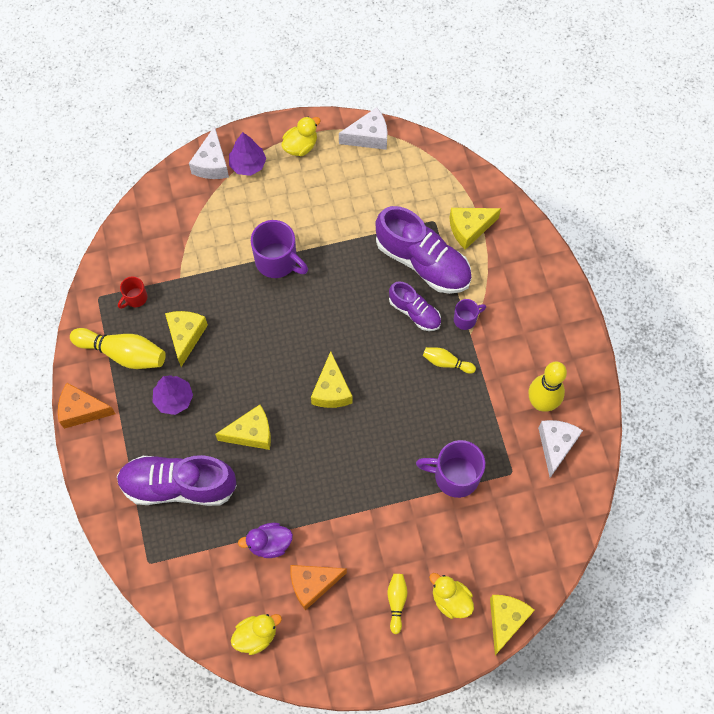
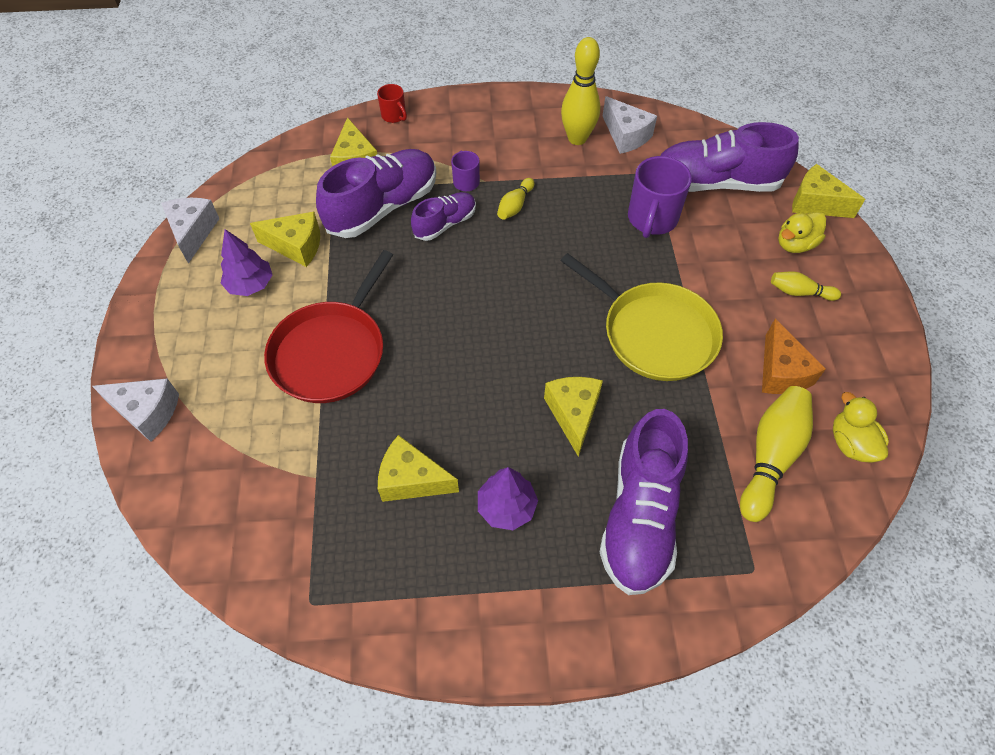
camera: 80 degrees left, 10 degrees down
(82, 410) = (501, 649): orange cheese -> none
(123, 353) = (417, 573): yellow bowling pin -> yellow bowling pin (770, 457)
(135, 298) = (329, 545): red mug -> red mug (394, 116)
(248, 164) = (170, 368): purple tree -> purple tree (250, 285)
(269, 544) = (728, 412): purple duck -> none
(277, 261) = (331, 352): purple mug -> red pan
(300, 146) = (171, 304): yellow duck -> none
(331, 390) = (528, 318): yellow cheese -> yellow cheese (296, 246)
(333, 485) = (654, 333): none -> yellow pan
(512, 529) = (715, 183): none -> purple shoe
(556, 445) = (626, 136): white cheese -> white cheese turned 150 degrees counterclockwise

